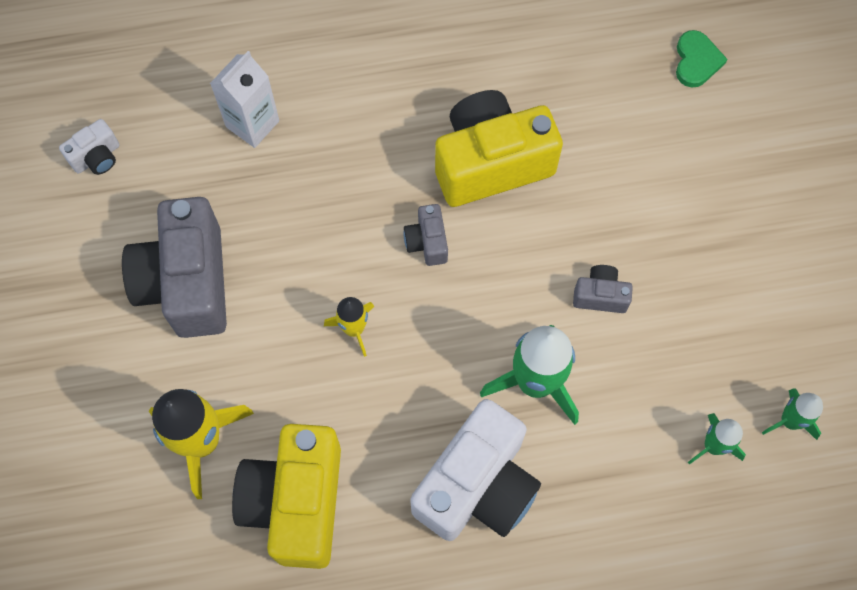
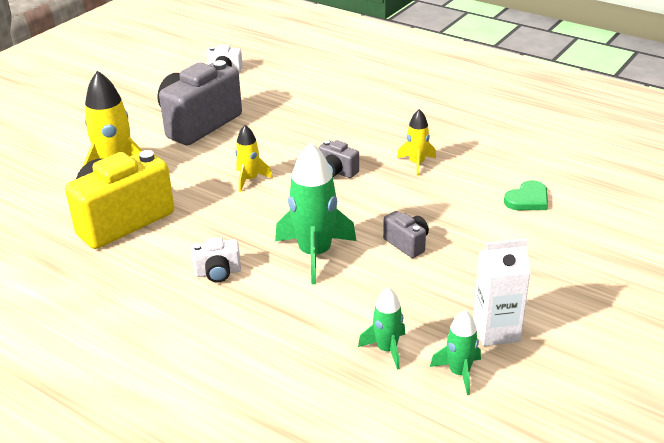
camera: 45 degrees right, 35 degrees down
(252, 124) = (311, 94): white carton -> white carton (496, 331)
(427, 242) = (336, 172): grey camera -> grey camera turned 90 degrees counterclockwise
(477, 486) = (218, 273): white camera -> white camera, size x0.45
(491, 163) = (416, 163): yellow camera -> yellow rocket
(696, 61) = (608, 189): green heart -> green heart (527, 199)

